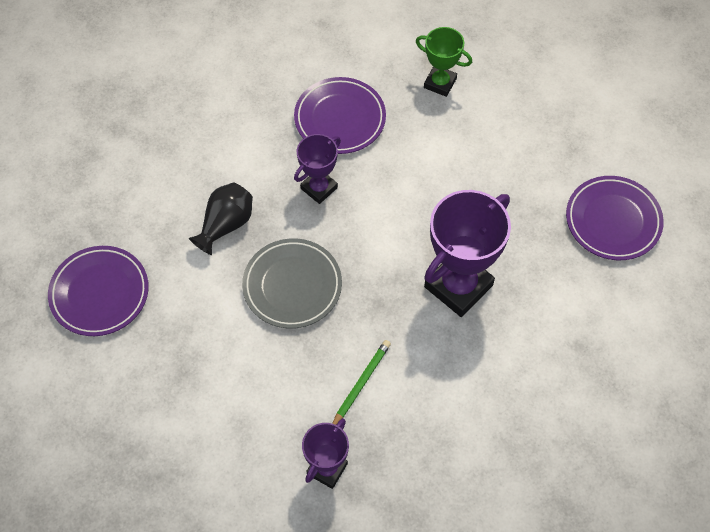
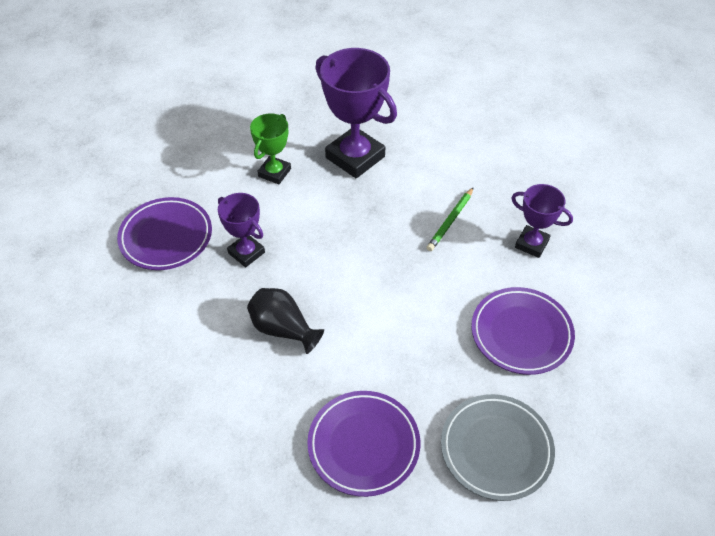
camera: 90 degrees left, 10 degrees down
(292, 286) = (354, 272): grey plate -> grey plate (496, 449)
(361, 383) = (450, 221): green pencil -> green pencil turned 90 degrees counterclockwise
(440, 83) = (139, 163): green trophy -> green trophy (274, 173)
(613, 221) = (297, 67): purple plate -> purple plate (521, 333)

